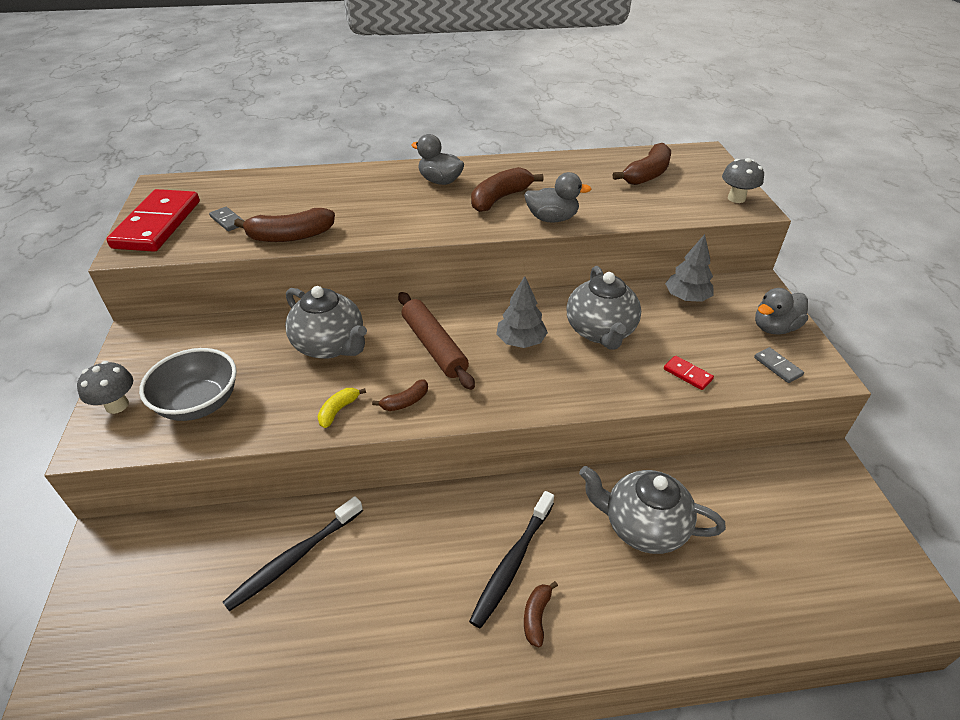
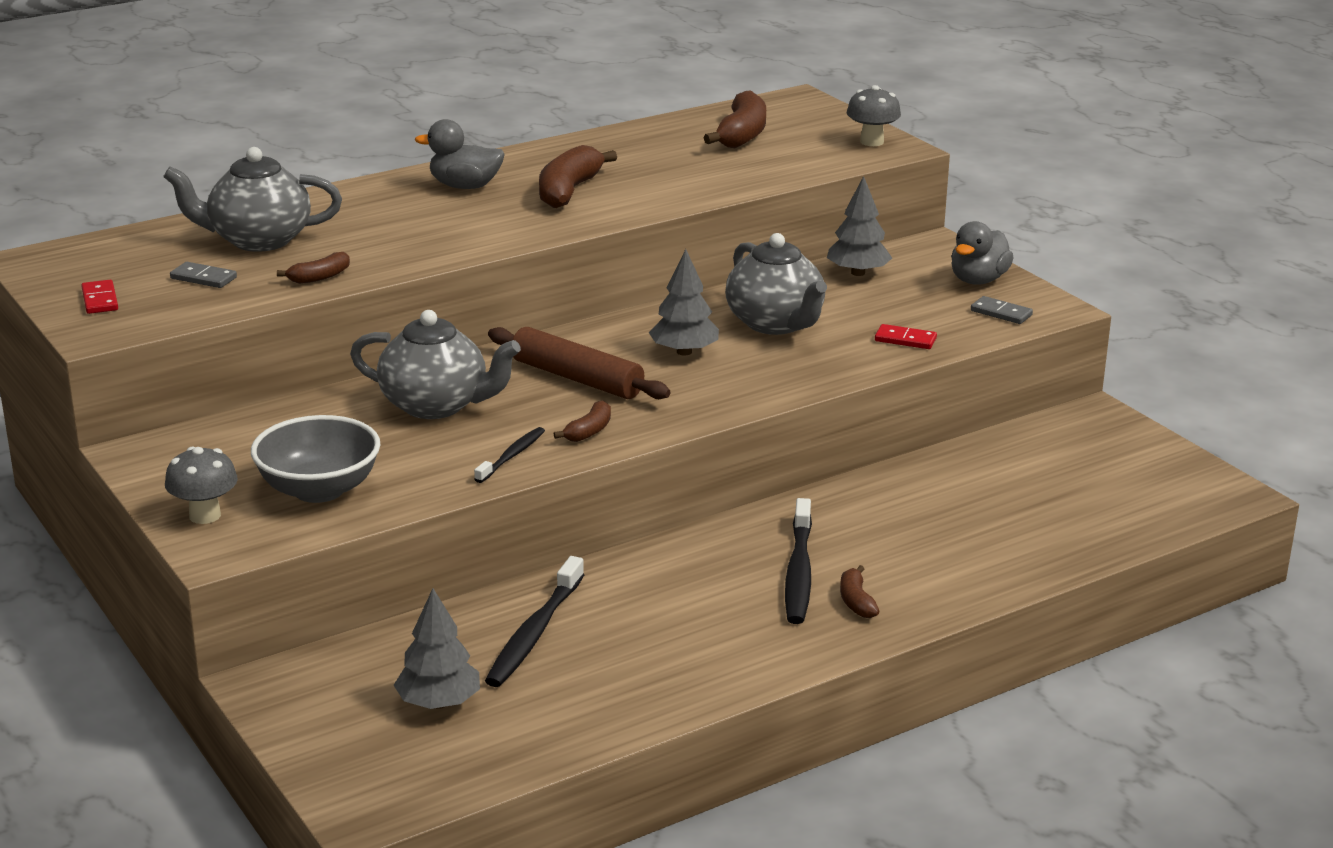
camera: 25 degrees left, 15 degrees down
(157, 224) = (100, 300): red domino -> red domino, size x0.41
(183, 610) = (439, 703): none -> grey tree
(290, 236) = (320, 277): brown banana -> brown banana, size x0.54
(338, 410) = (512, 456): yellow banana -> black toothbrush
(552, 219) = (657, 200): grey duck -> none
(643, 526) = (924, 510): grey teapot -> grey teapot (258, 240)

